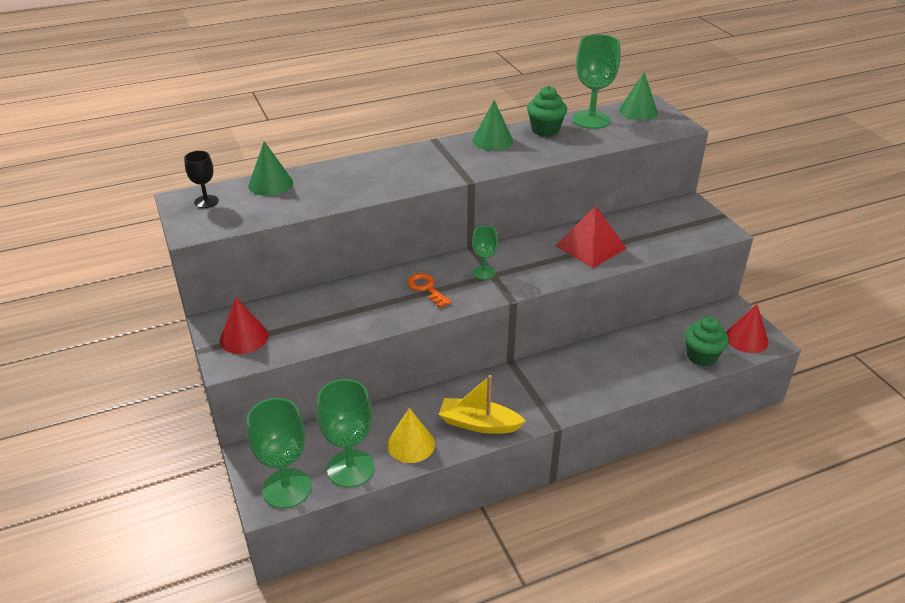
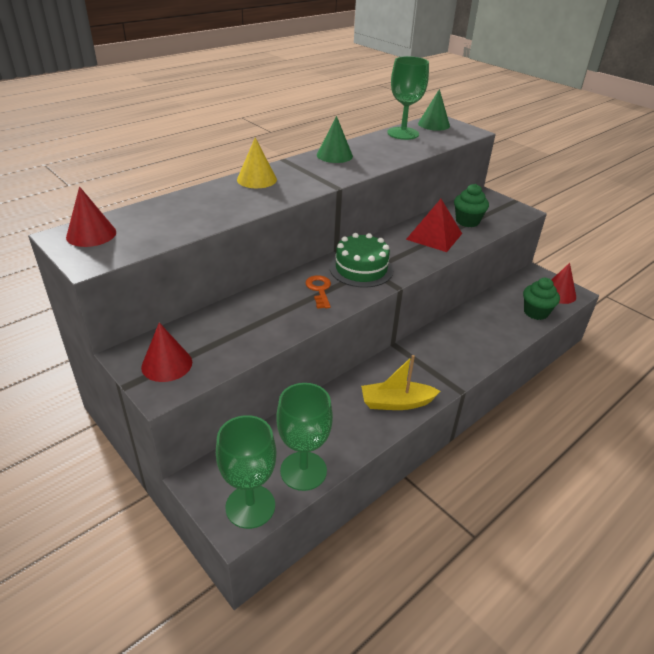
camera: 20 degrees left, 0 degrees up
(206, 201) = (91, 234): black goblet -> red cone
(270, 184) = (150, 211): green cone -> none
(411, 444) = (347, 434): yellow cone -> yellow cone (256, 179)
(426, 288) = (319, 290): orange key -> orange key turned 45 degrees clockwise
(484, 272) = (361, 269): green goblet -> green cake
(545, 130) = (372, 144): green cupcake -> green cupcake (467, 221)

